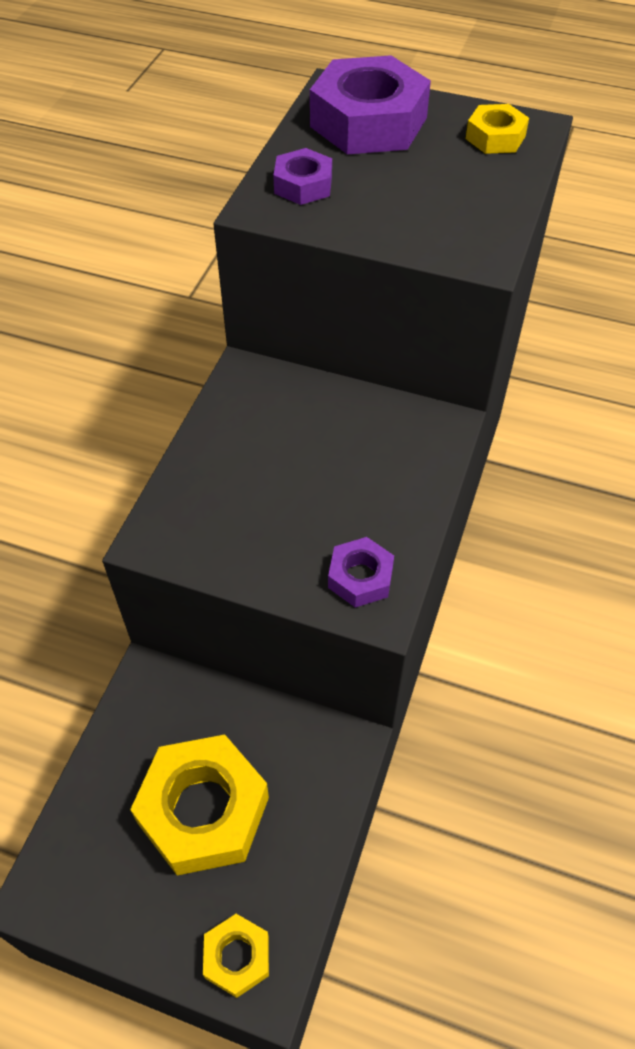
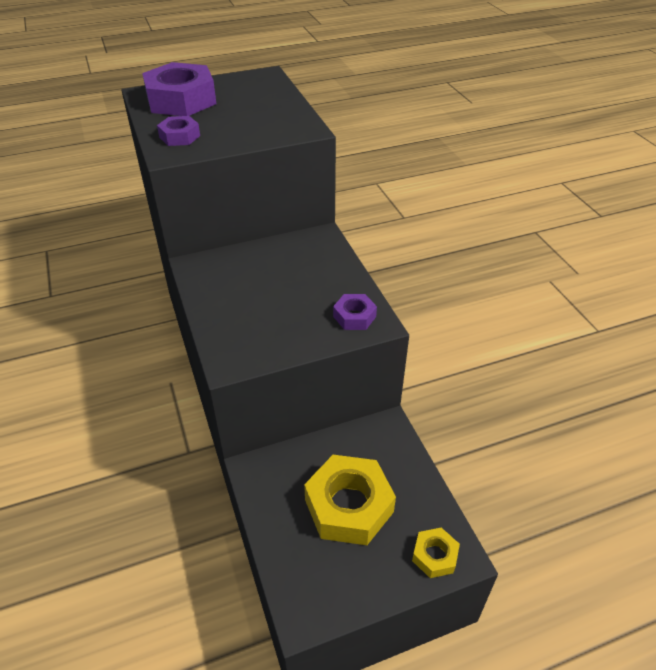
camera: 40 degrees left, 10 degrees down
(495, 137) = (254, 84): yellow nut -> none

